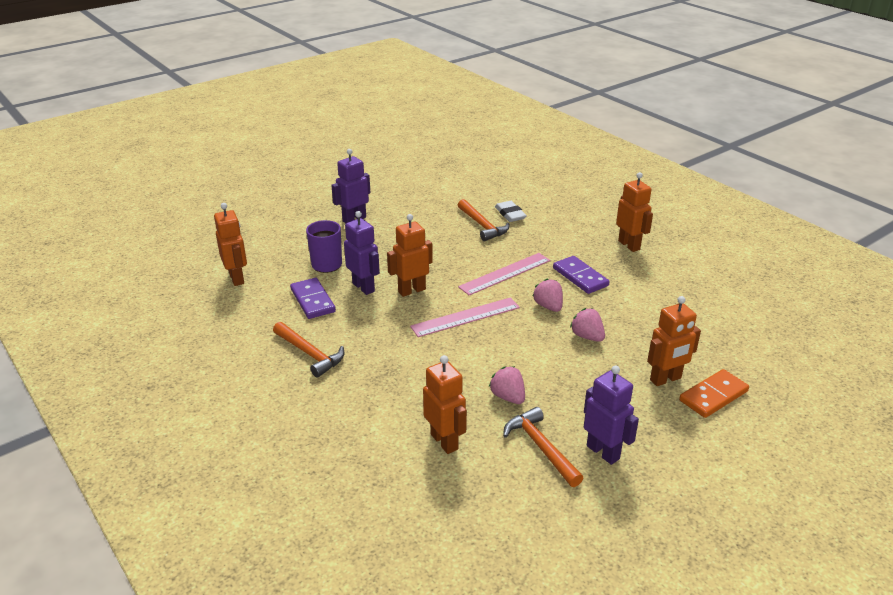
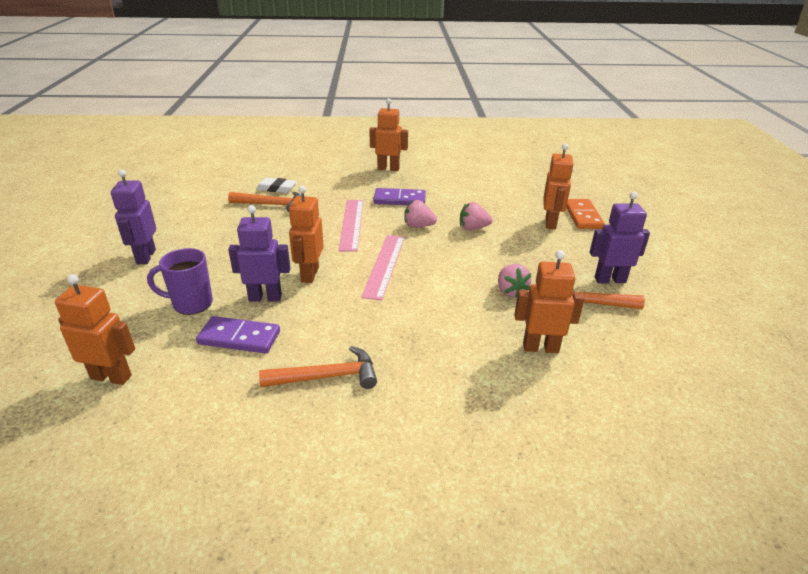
camera: 55 degrees left, 0 degrees up
(508, 397) = (510, 291): pink strawberry -> pink strawberry turned 105 degrees counterclockwise

